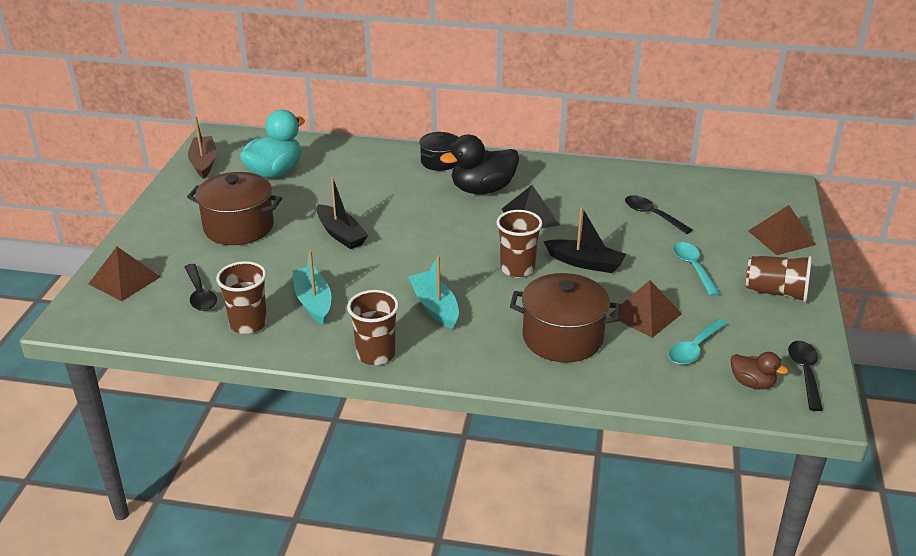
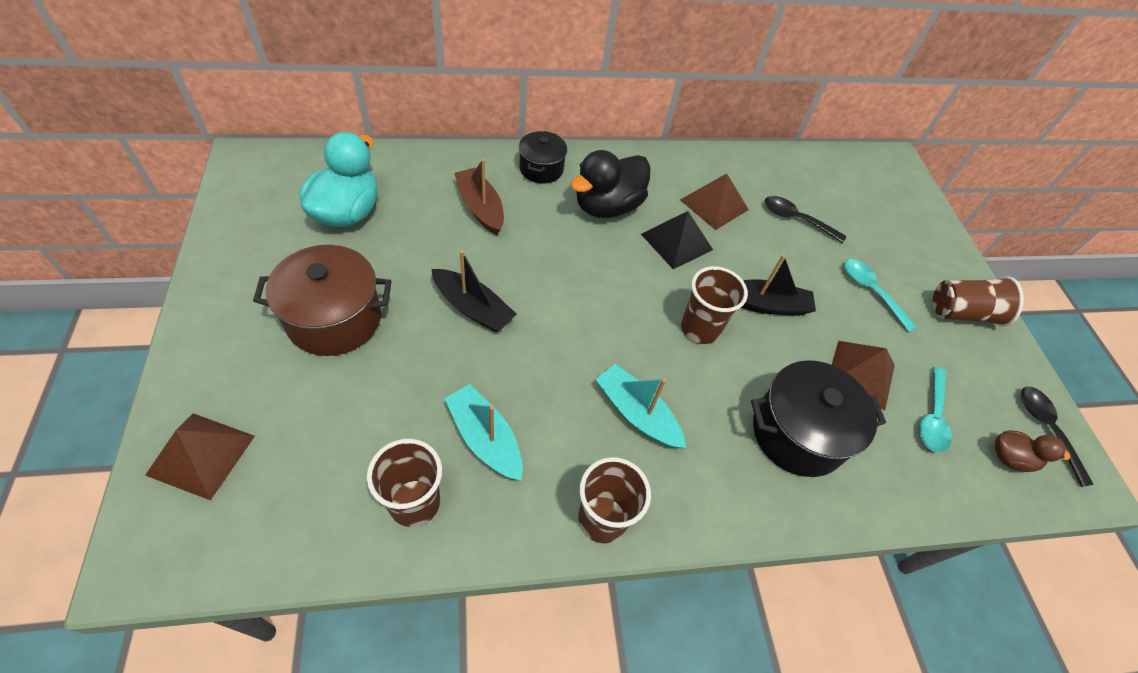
camera: 25 degrees left, 20 degrees up
(200, 294) = (325, 459): black spoon -> none
(204, 163) = (244, 208): brown boat -> brown boat (480, 208)
(562, 338) = (797, 433): brown pot -> black pot
(781, 237) = (927, 232): brown pyramid -> brown pyramid (714, 204)

